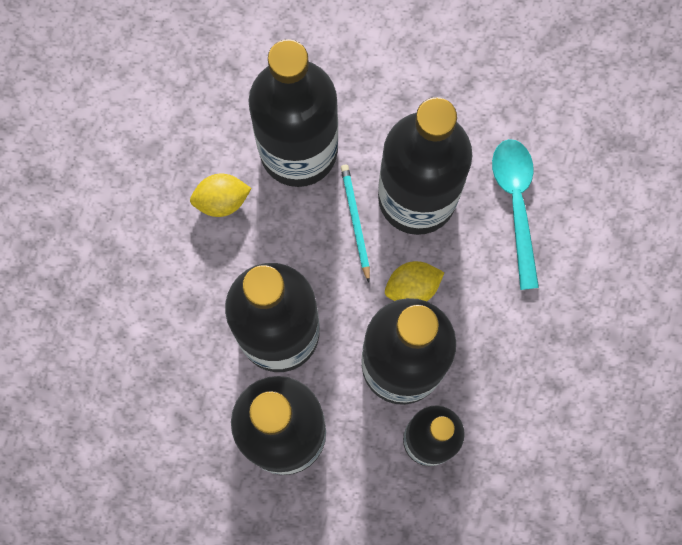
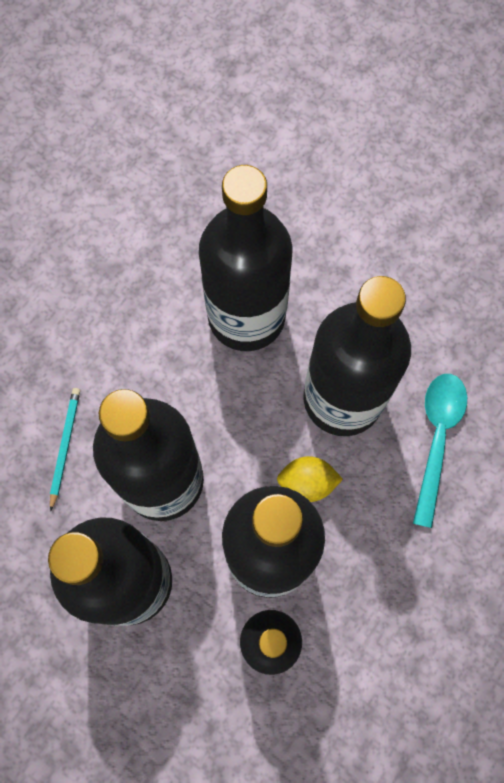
camera: 20 degrees right, 5 degrees down
(222, 200) = (157, 337): yellow lemon -> none
(355, 221) = (275, 400): turquoise pencil -> turquoise pencil (65, 446)

